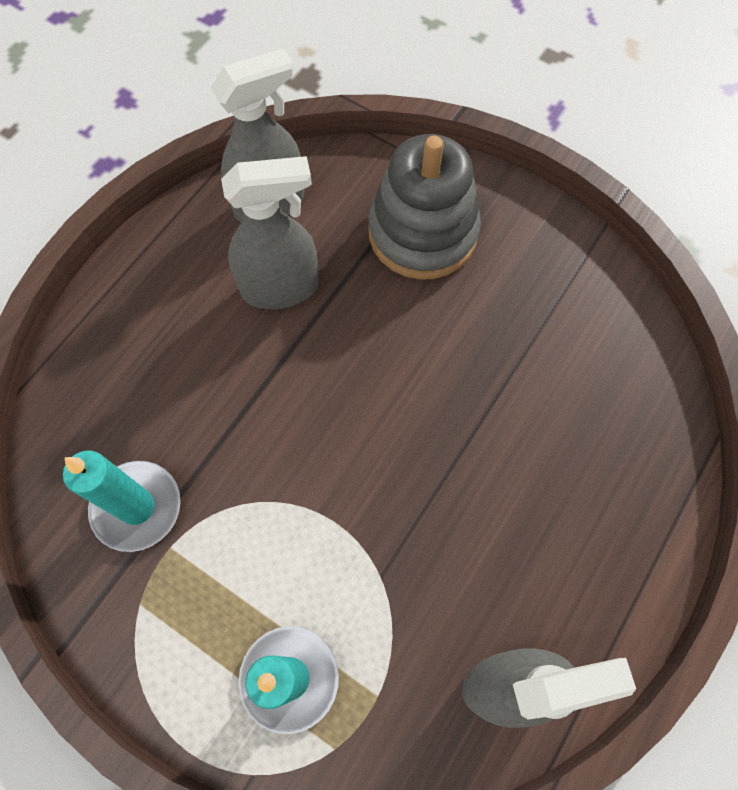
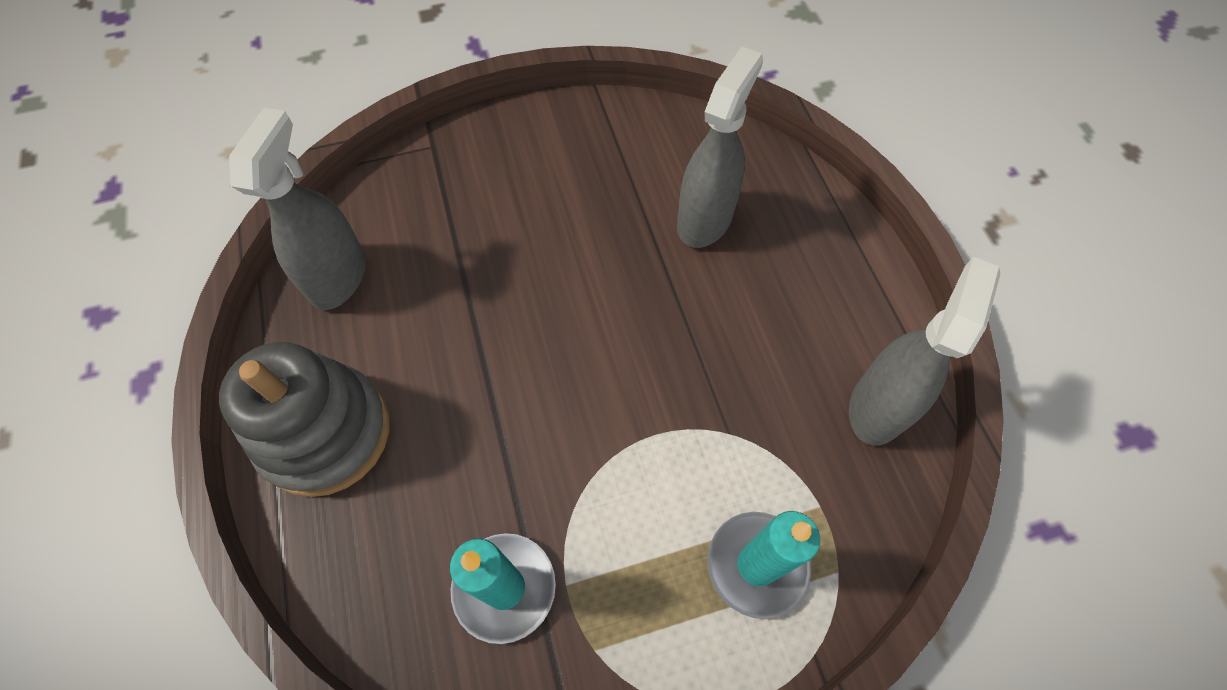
camera: 50 degrees left, 5 degrees down
(281, 288) = (421, 324): grey spray bottle -> grey spray bottle (705, 219)
(422, 233) = (481, 194): grey stacking toy -> grey stacking toy (325, 433)

